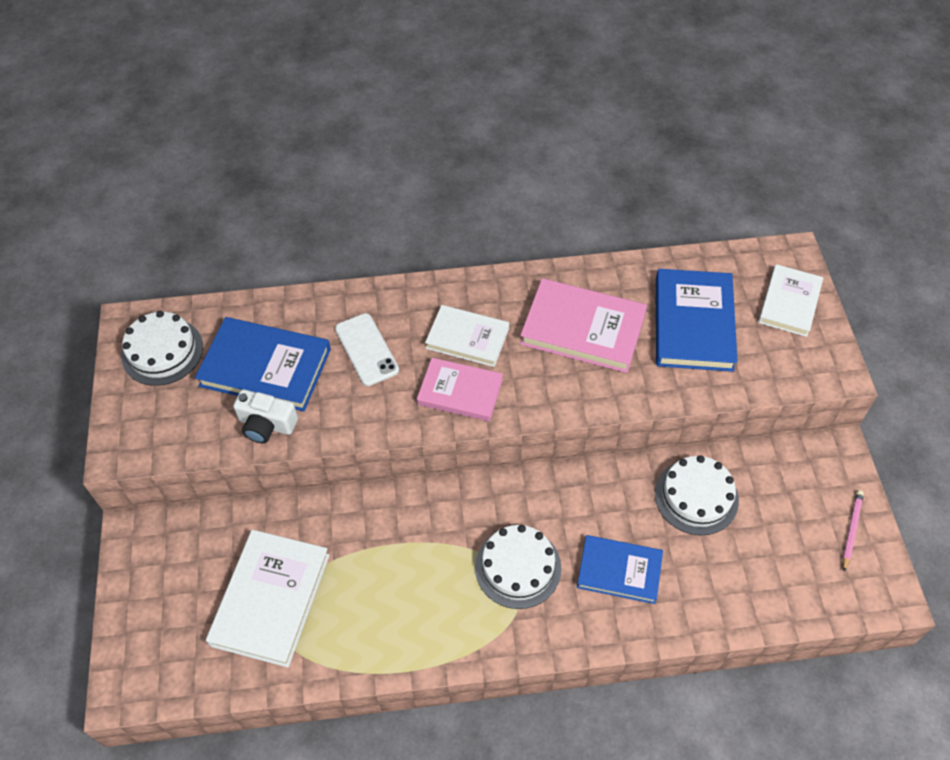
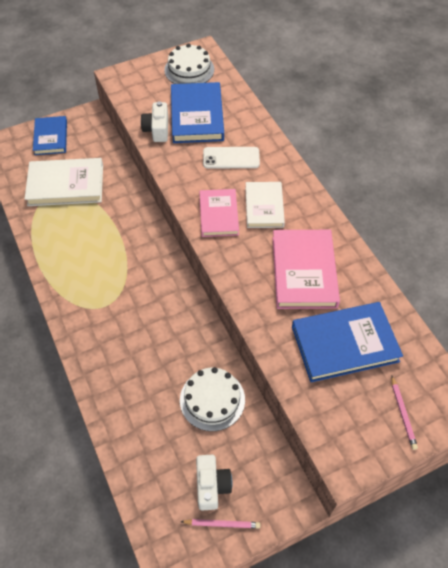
camera: 70 degrees right, 0 degrees up
(366, 349) = (231, 158): white phone -> white phone turned 45 degrees clockwise
(518, 567) = (121, 300): white cake -> none
(619, 571) = (136, 361): blue book -> blue book (51, 137)
(789, 303) = (403, 414): white book -> pink pencil
(805, 528) = (212, 485): none -> white camera

